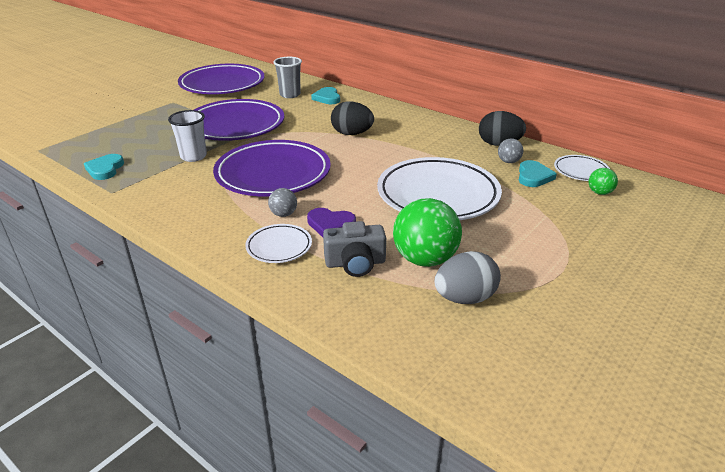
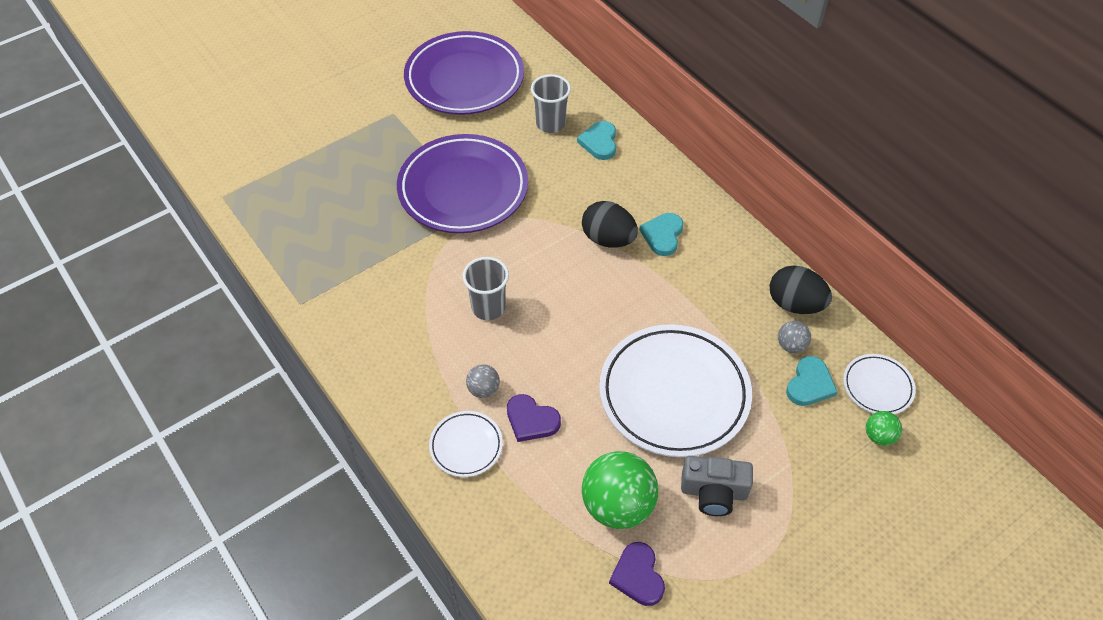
camera: 15 degrees right, 20 degrees up
(105, 169) = (296, 255): turquoise heart -> turquoise heart (662, 235)
(193, 156) = (401, 249): white cup -> none
(273, 174) = (488, 308): purple plate -> grey cup
(355, 263) = (540, 493): grey camera -> grey camera (713, 492)
(464, 298) = (638, 576): grey egg -> purple heart

